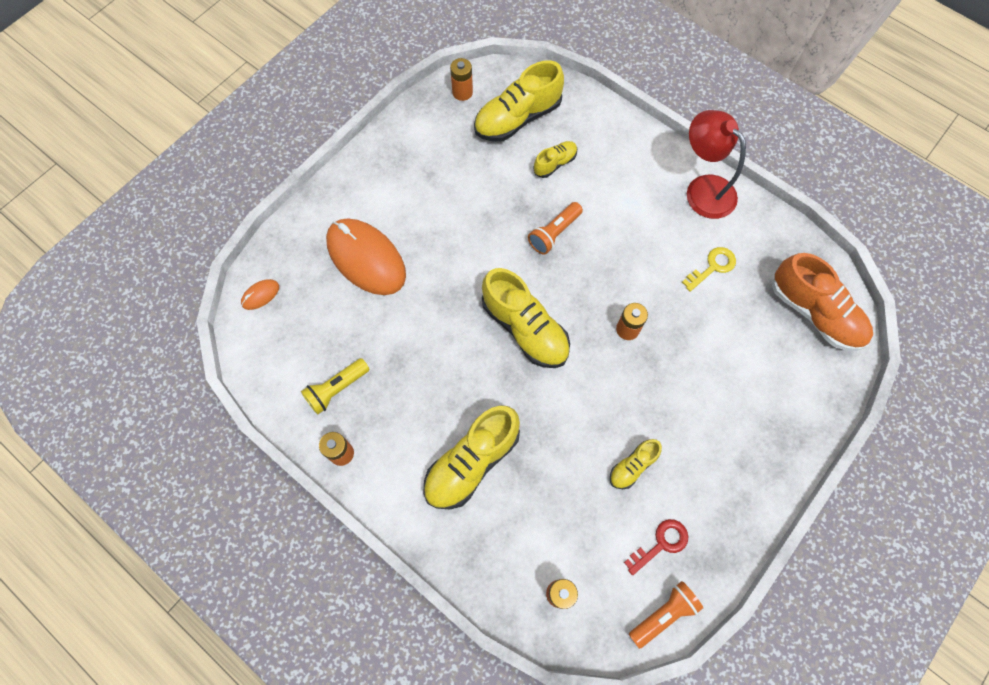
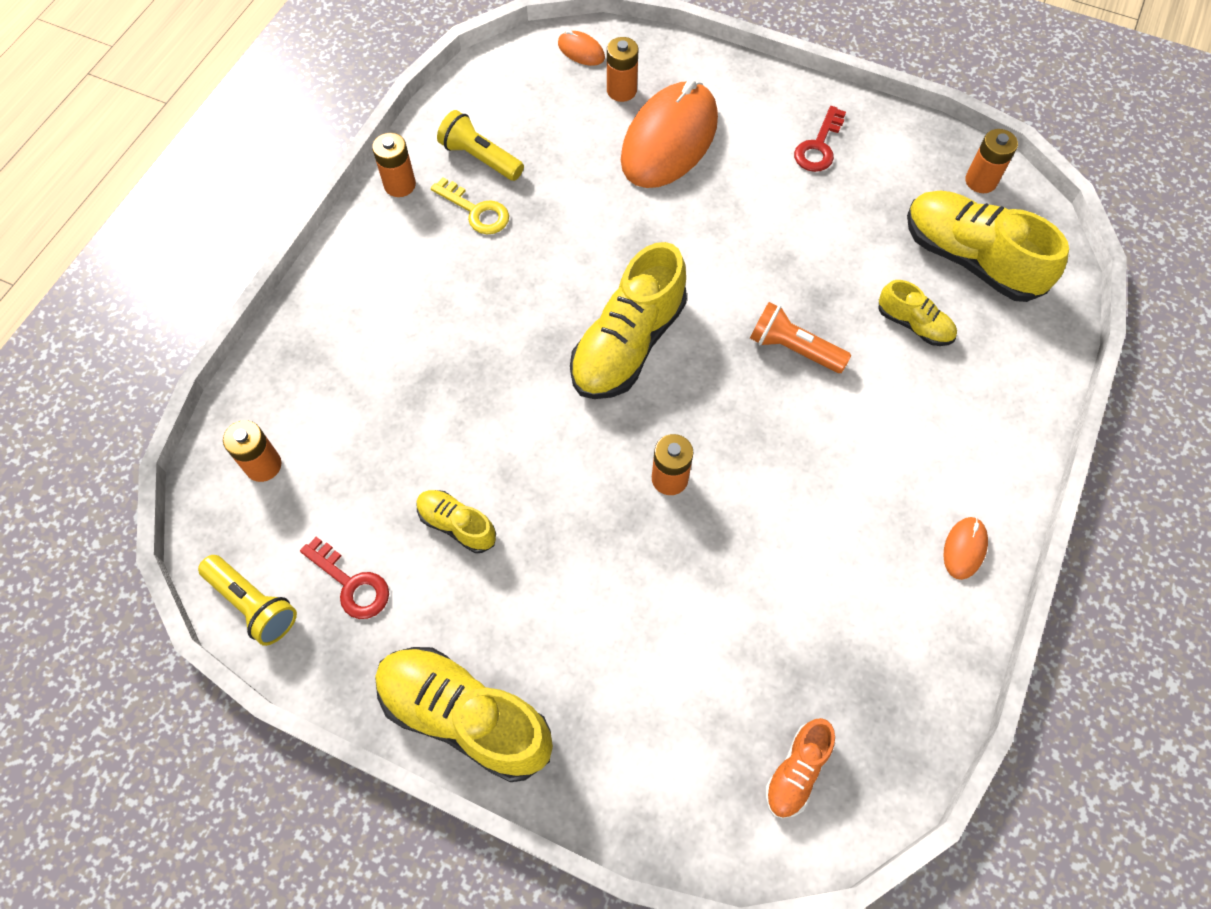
camera: 75 degrees right, 5 degrees down
(309, 277) = (621, 90): none -> orange battery
(404, 170) = (819, 146): none -> red key
(472, 462) = (418, 325): yellow shoe -> yellow shoe (465, 717)
(663, 614) = (253, 604): orange flashlight -> yellow flashlight
(703, 189) = (964, 548): red lamp -> orange mouse
(712, 267) = (822, 587): yellow key -> yellow key (476, 211)
(815, 313) = (796, 771): orange shoe -> orange shoe, size x0.52

